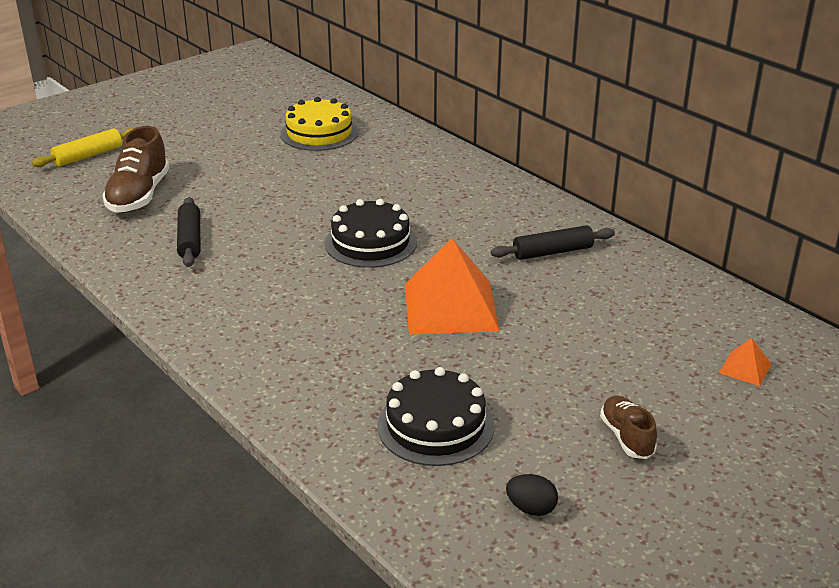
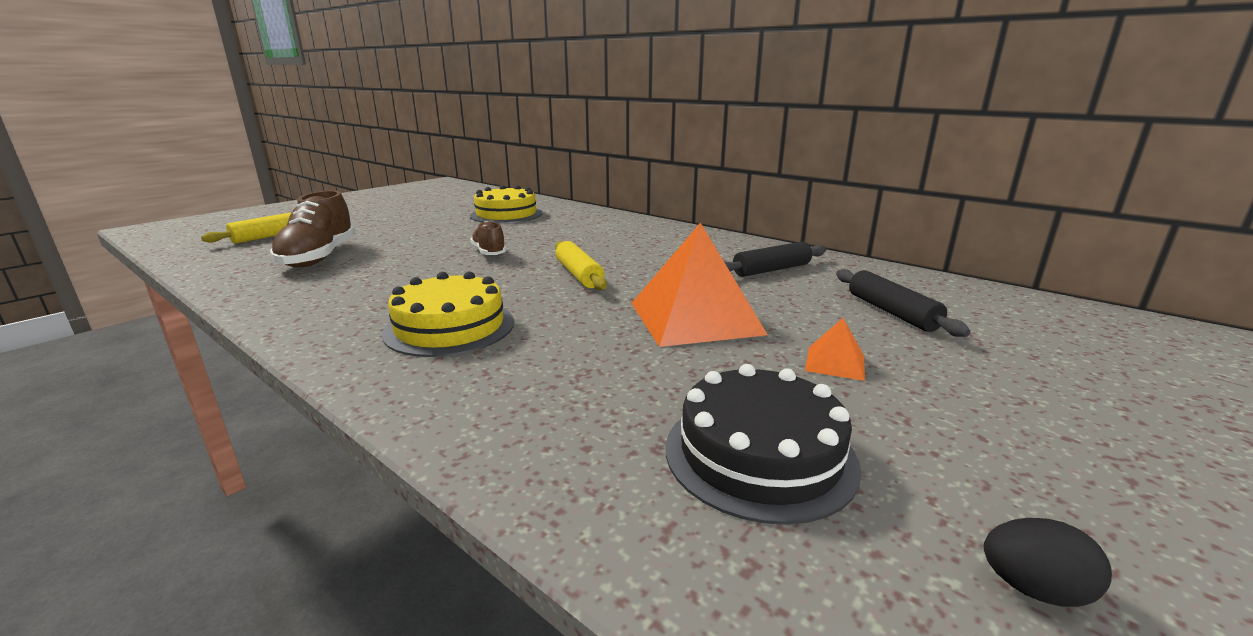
camera: 10 degrees left, 10 degrees down
(190, 240) = (372, 285): black rolling pin -> black rolling pin (892, 312)
(254, 298) = (450, 327): none -> yellow cake
(370, 242) = (579, 274): black cake -> yellow rolling pin
(626, 437) = (1046, 439): brown shoe -> brown shoe (489, 252)
(745, 368) = (1081, 346): orange pyramid -> orange pyramid (835, 363)

